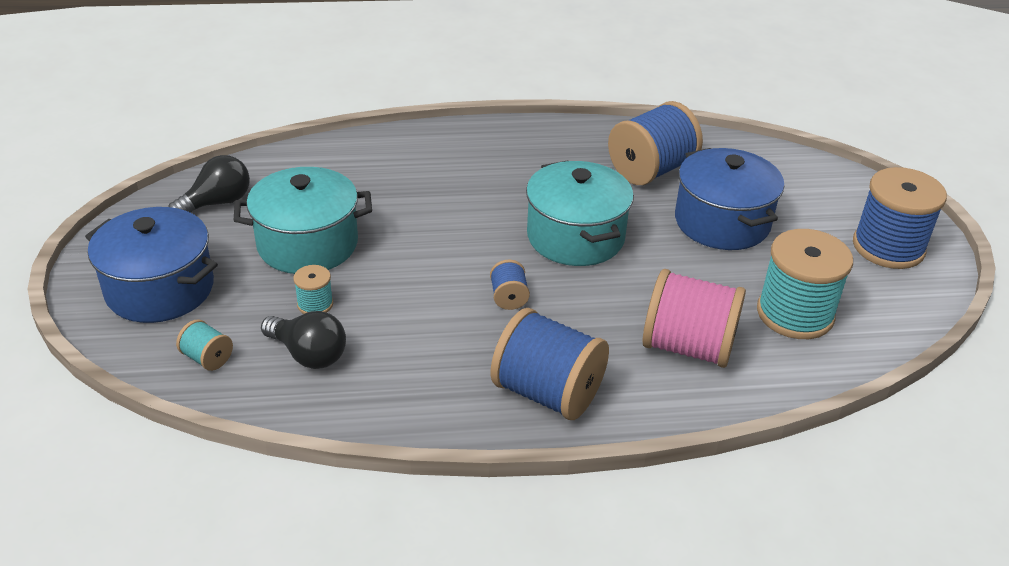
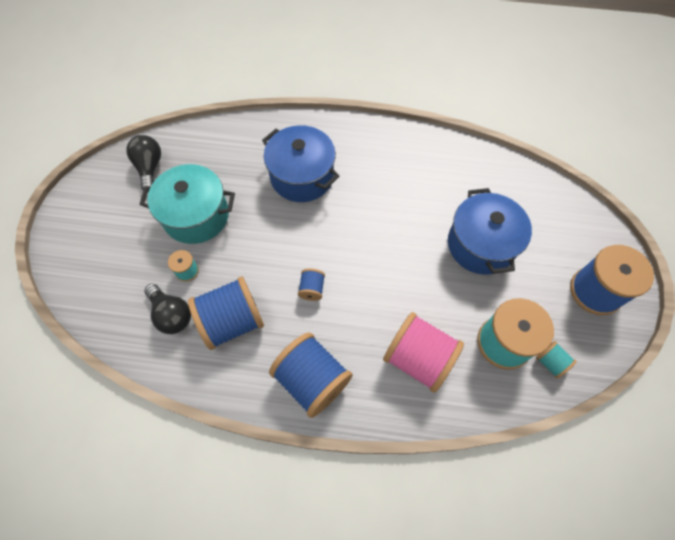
camera: 15 degrees right, 25 degrees up
(160, 289) = (97, 239): blue pot -> blue pot (302, 176)
(207, 358) = (110, 305): turquoise spool -> turquoise spool (550, 362)
(217, 203) = (149, 168): black light bulb -> black light bulb turned 75 degrees counterclockwise
(575, 237) = (373, 240): turquoise pot -> none
(651, 170) = (446, 184): blue spool -> blue spool (232, 321)

